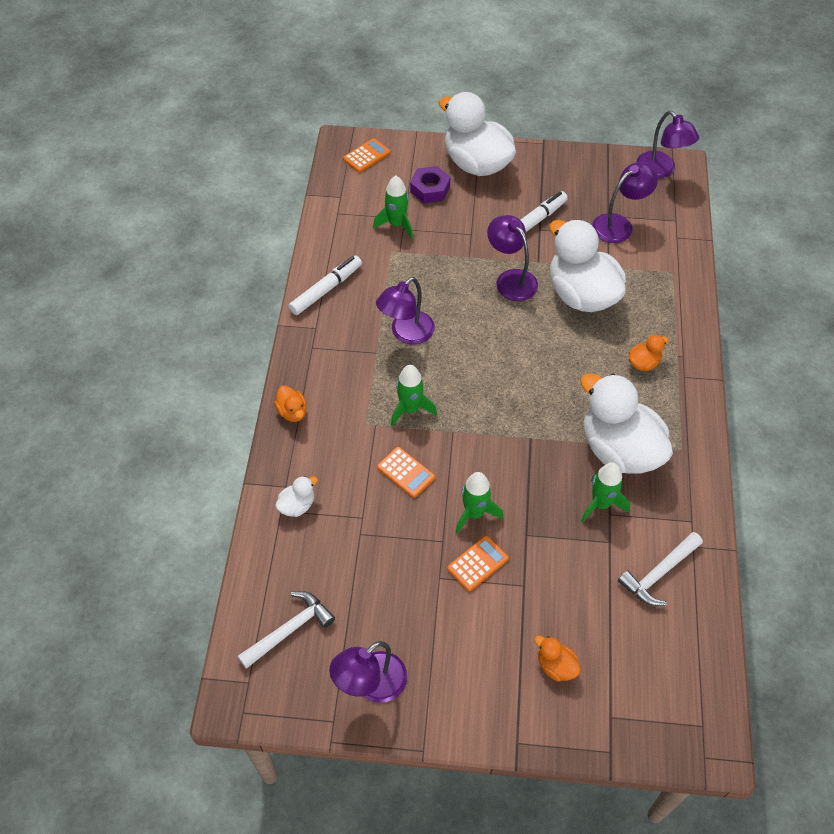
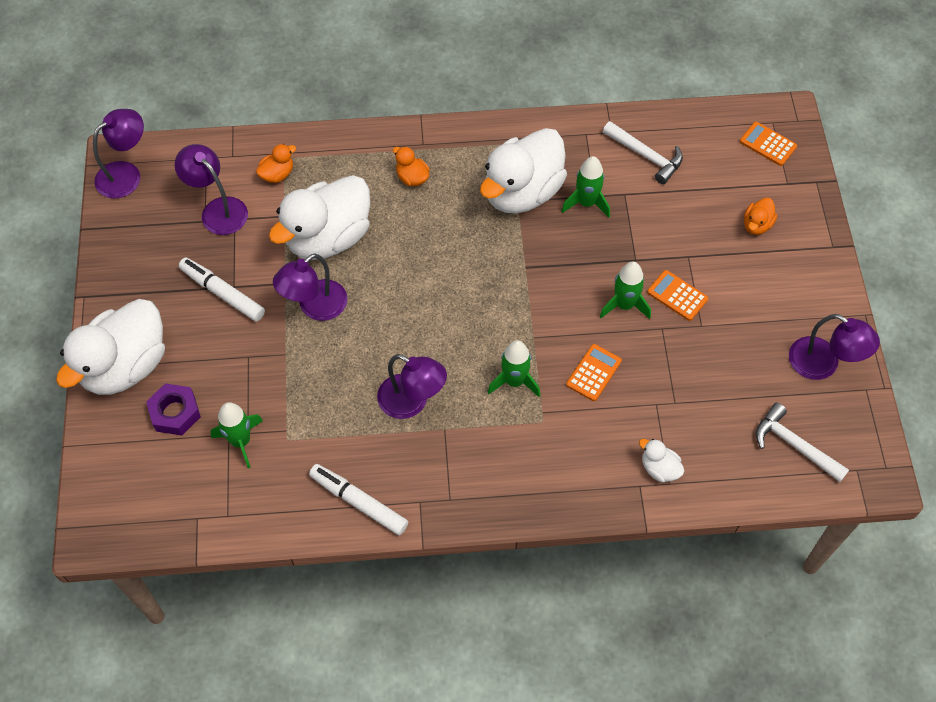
camera: 100 degrees left, 5 degrees up
(292, 412) = (544, 500): orange duck -> orange duck (277, 174)
(366, 156) = (117, 500): orange calculator -> orange calculator (767, 144)

